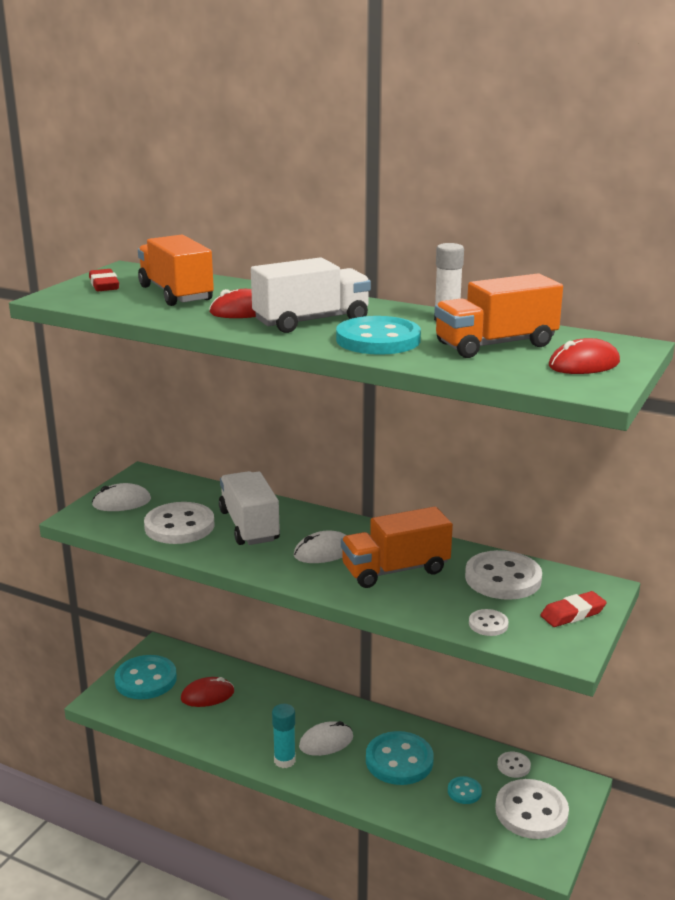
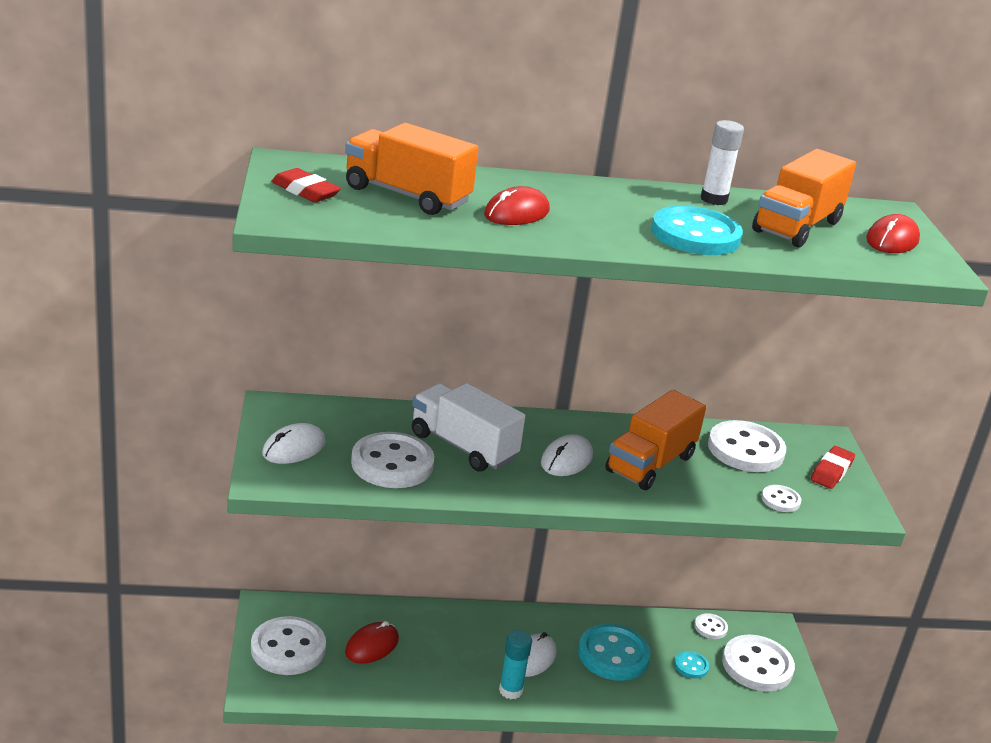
camera: 35 degrees left, 5 degrees up
(146, 680) = (288, 648): turquoise button -> white button
(311, 321) = (601, 218): white truck -> none

